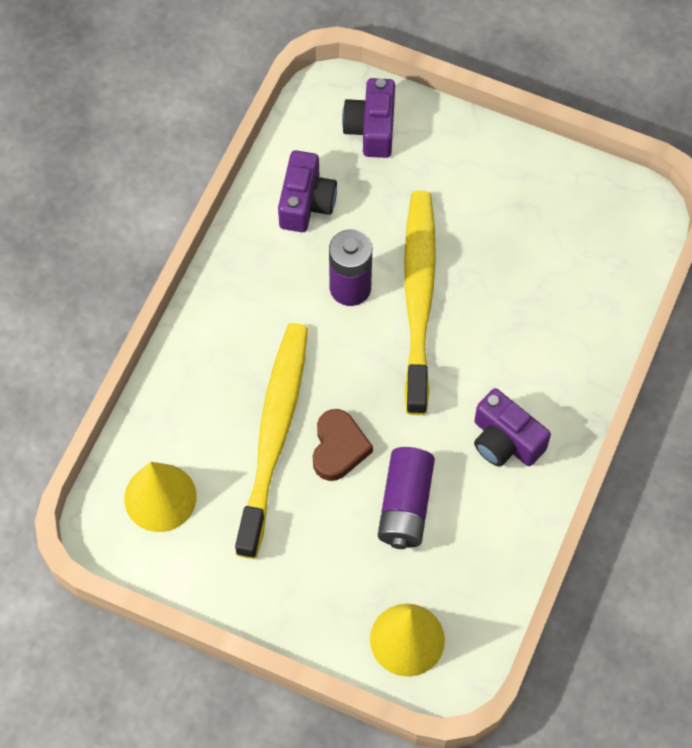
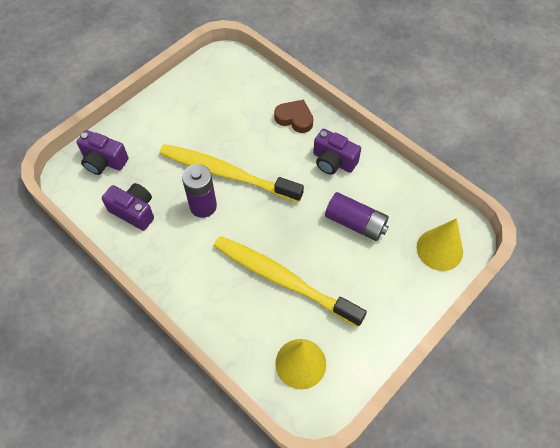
camera: 70 degrees left, 5 degrees down
(338, 448) = (306, 246): brown heart -> brown heart (294, 118)
(505, 440) = (333, 161): purple camera -> purple camera turned 60 degrees clockwise

